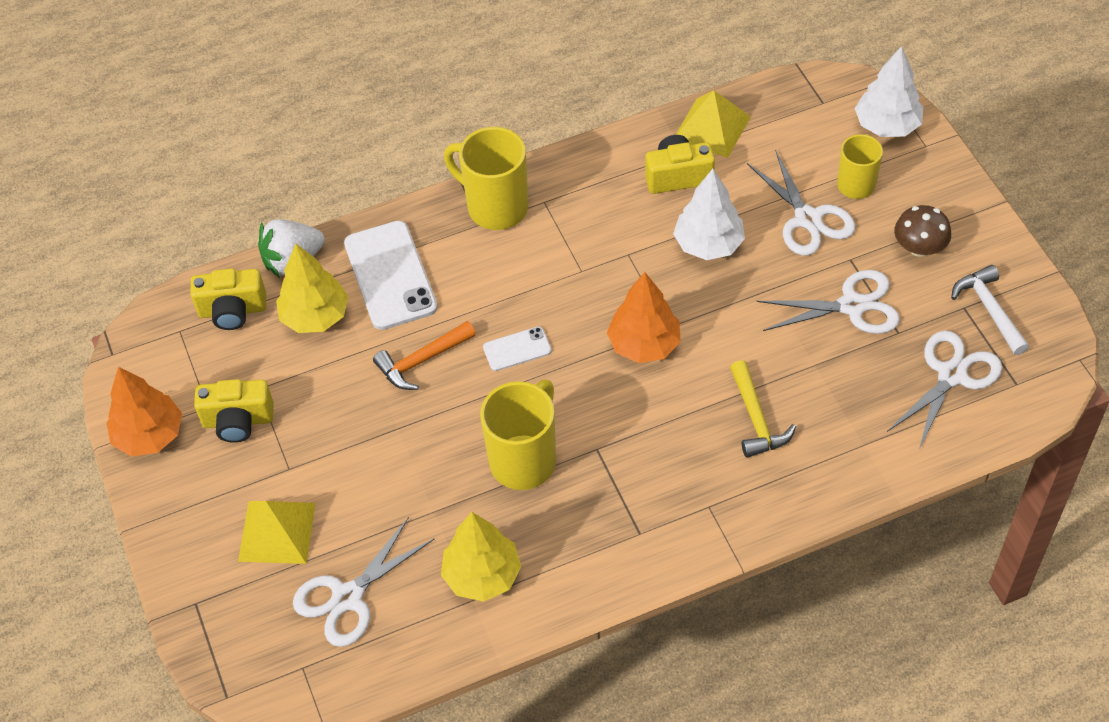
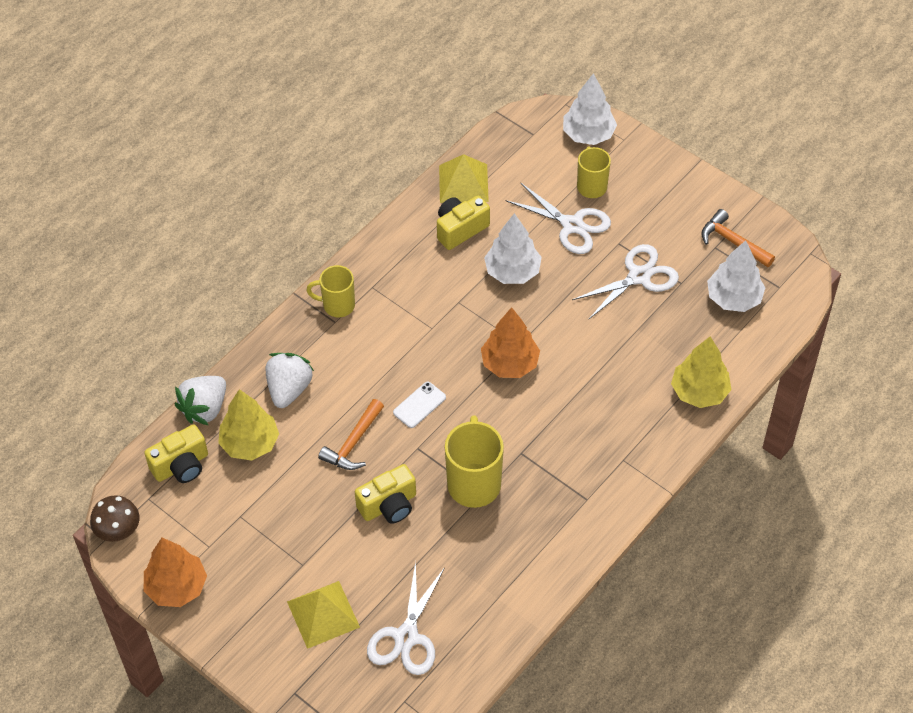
camera: 30 degrees left, 0 degrees up
(238, 421) = (240, 546): yellow camera -> yellow camera (389, 505)
(390, 275) = (289, 389): white phone -> white strawberry
(482, 575) = (494, 577): yellow tree -> yellow tree (699, 392)
(495, 207) = (337, 305): yellow mug -> yellow mug, size x0.63
(756, 419) = (620, 384): yellow hammer -> none
(919, 247) = (661, 216): brown mushroom -> brown mushroom (118, 530)
(952, 375) = (734, 298): white scissors -> white tree
(989, 309) = (732, 242): white hammer -> orange hammer

